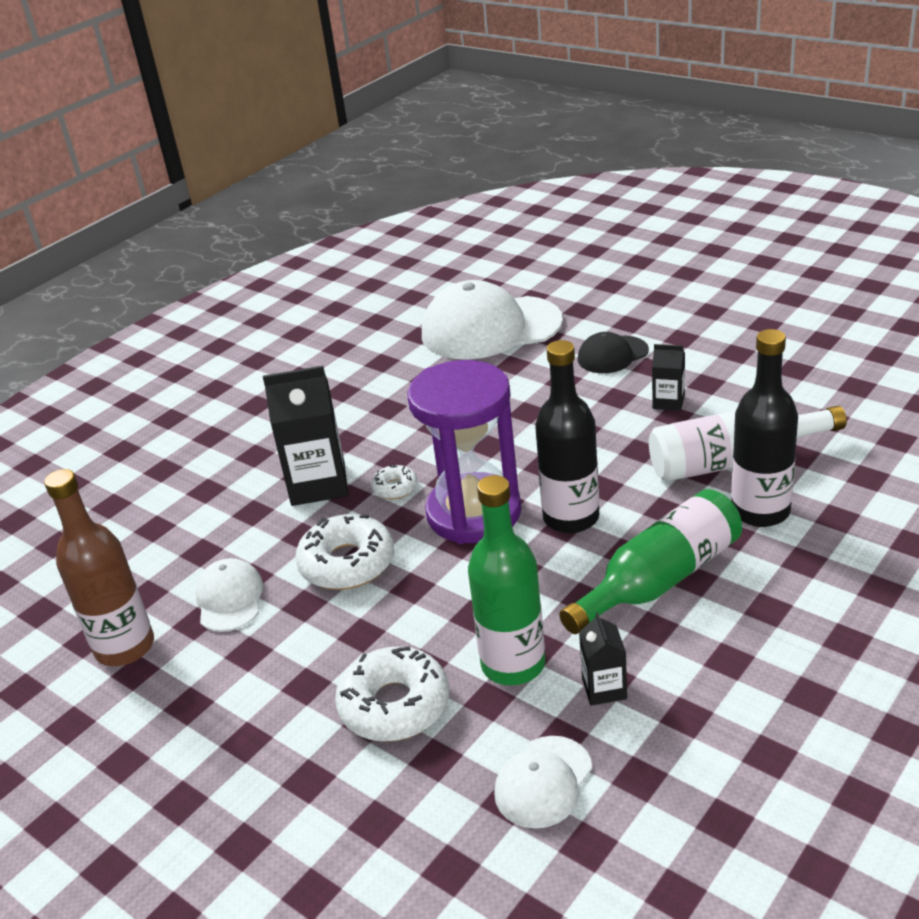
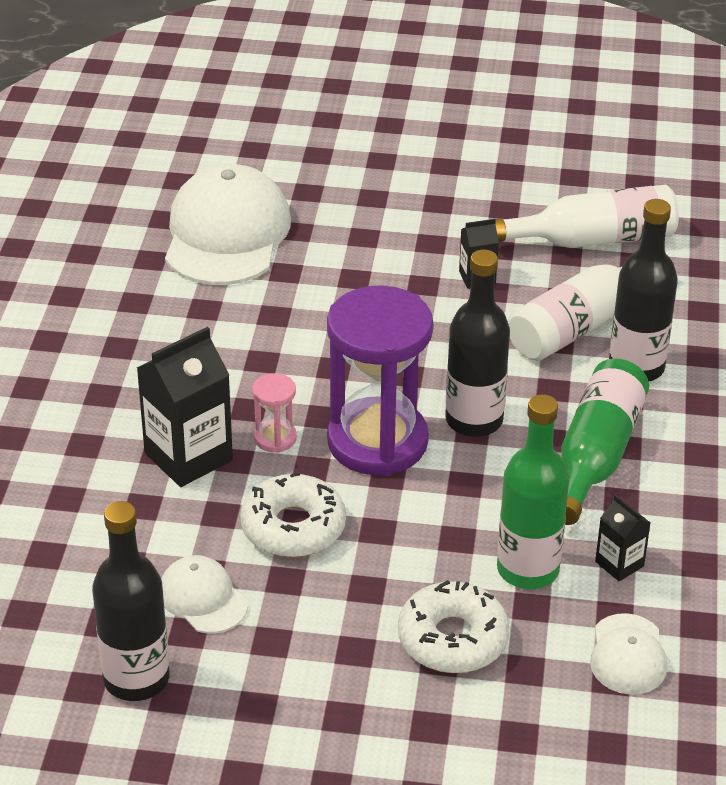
camera: 35 degrees left, 5 degrees up
(125, 647) = (136, 679): brown bottle -> black bottle
(395, 488) = (275, 438): white donut -> pink hourglass
(490, 328) = (226, 234): white cap -> white cap turned 135 degrees clockwise
(612, 355) = (383, 238): black cap -> none
(802, 393) = (594, 239): none -> white bottle

